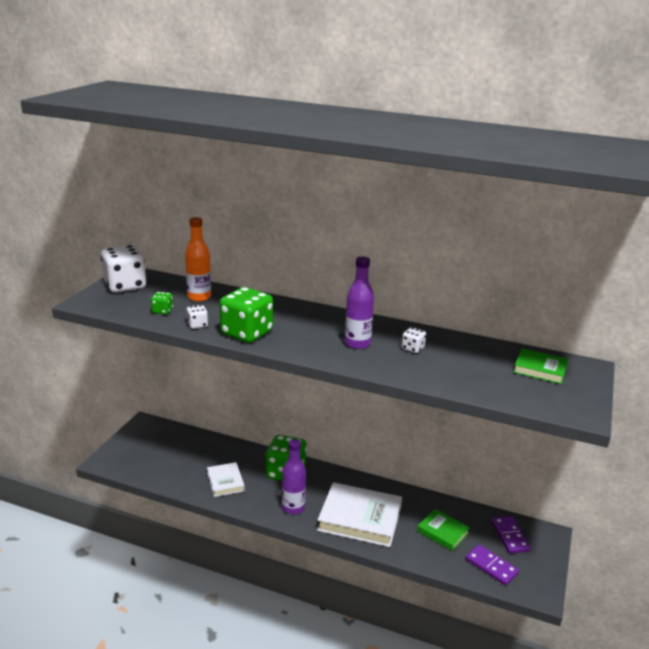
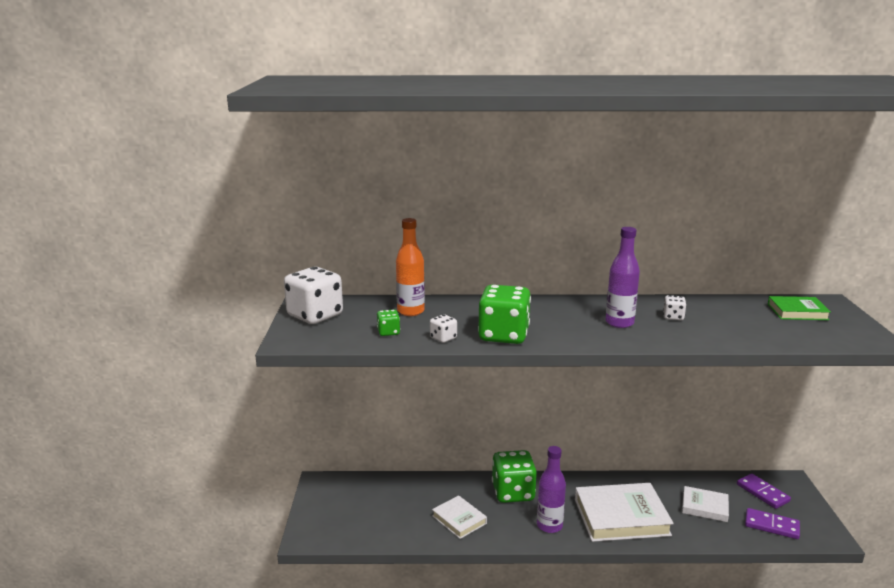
camera: 20 degrees left, 5 degrees down
(442, 532) = (704, 507): green book -> white book

